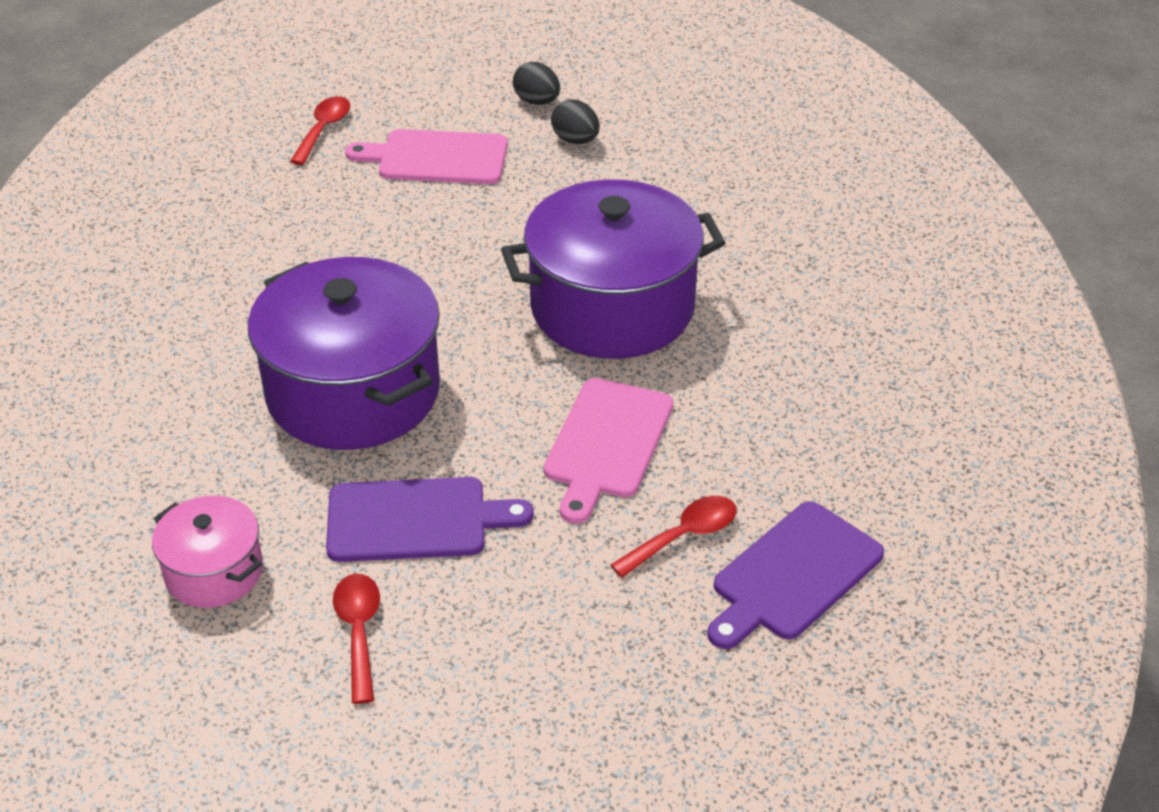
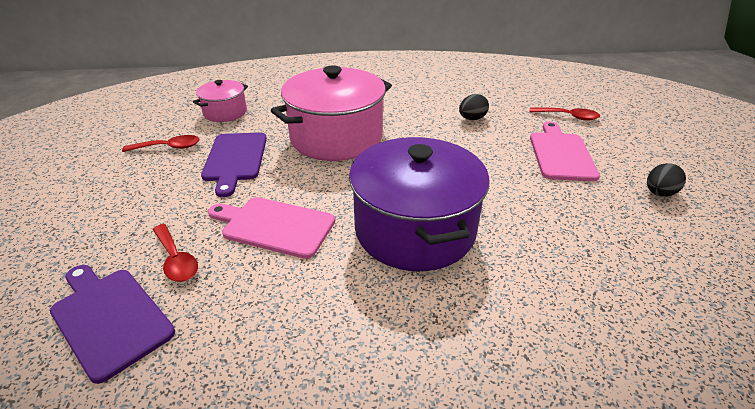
camera: 90 degrees right, 5 degrees down
(353, 392) = (336, 137): purple pot -> pink pot
(575, 140) = (618, 212): black egg -> black egg (472, 119)

